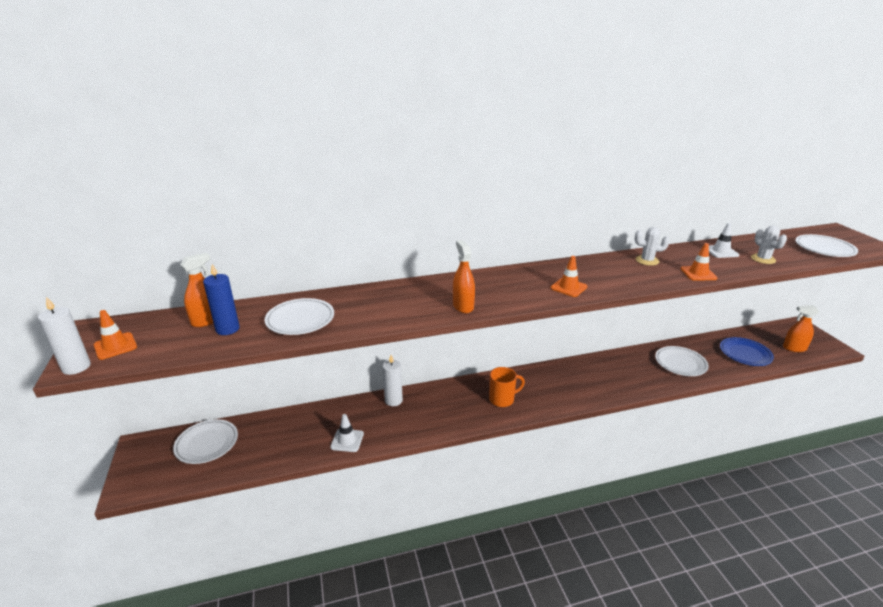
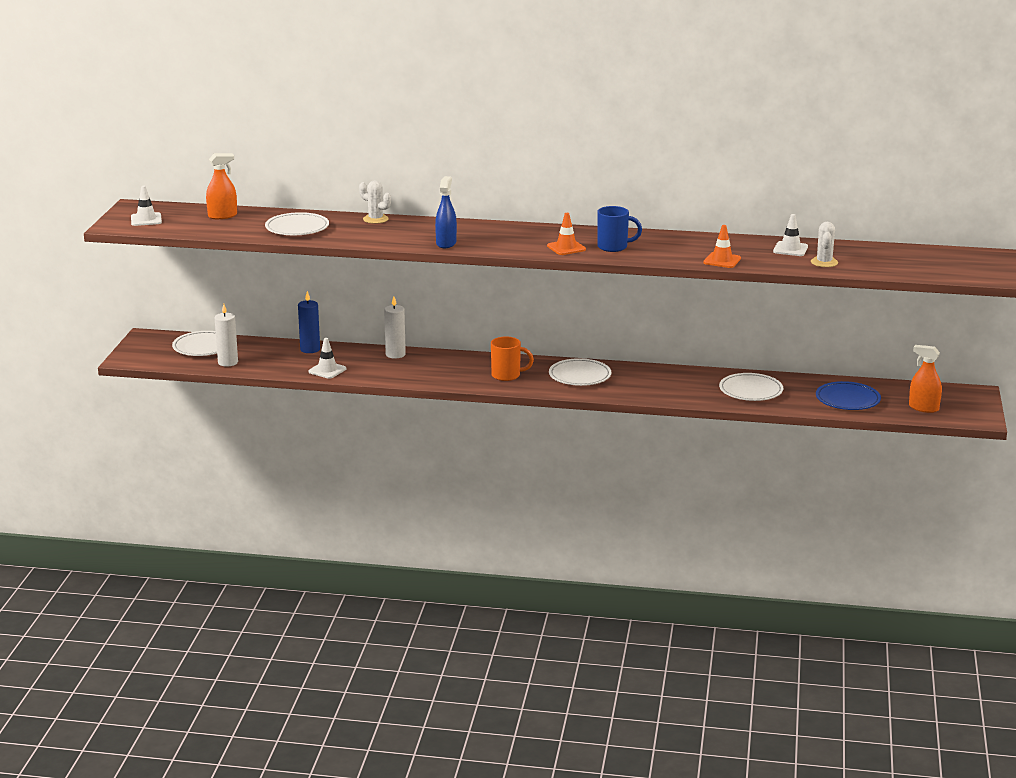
camera: 25 degrees right, 5 degrees down
(76, 367) = (115, 226): white candle -> white candle (228, 362)
(115, 346) = (146, 219): orange traffic cone -> white traffic cone
(227, 329) = (235, 224): blue candle -> blue candle (310, 349)
(463, 306) = (446, 243): orange spray bottle -> blue spray bottle
(602, 278) = (613, 247): none -> blue mug
(647, 260) = (689, 242): white cactus -> white cactus (375, 219)
(824, 249) = (923, 267): white plate -> white plate (580, 376)

